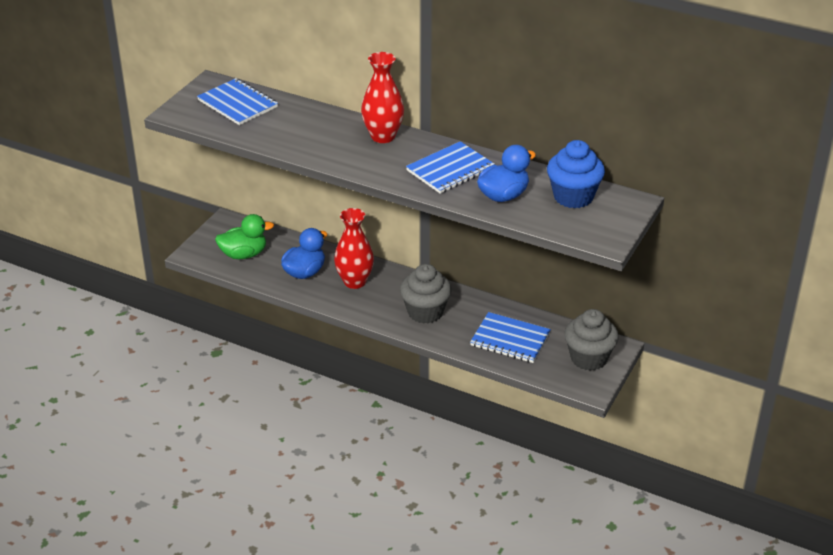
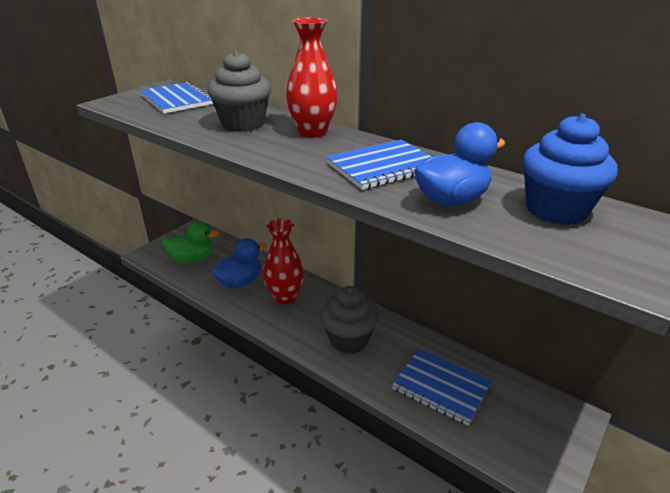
camera: 10 degrees right, 5 degrees down
(589, 358) = (541, 428): grey cupcake -> grey cupcake (243, 124)

